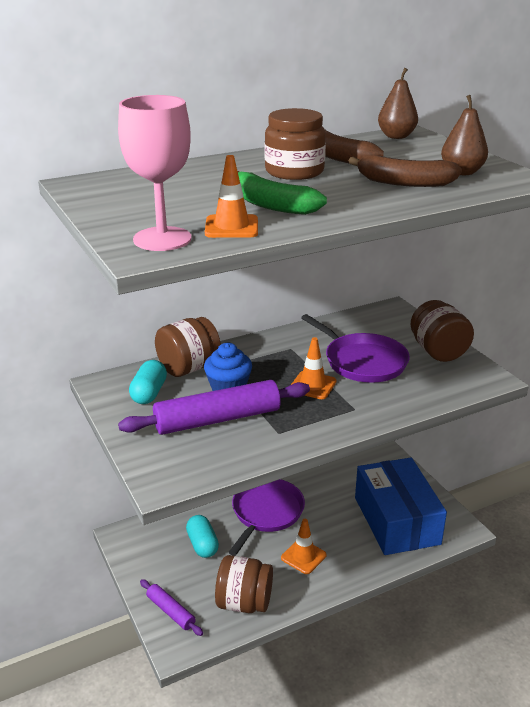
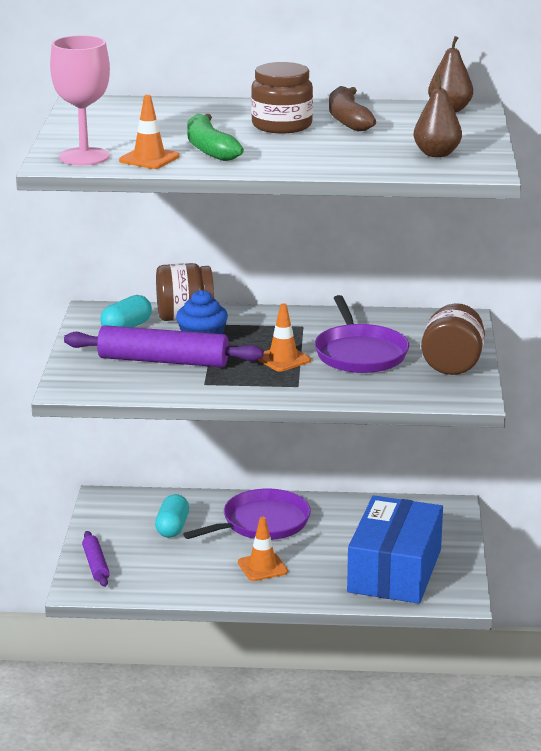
camera: 30 degrees right, 5 degrees down
(244, 602) = (168, 580): brown jar -> none
(404, 183) = (362, 152): brown banana -> none

